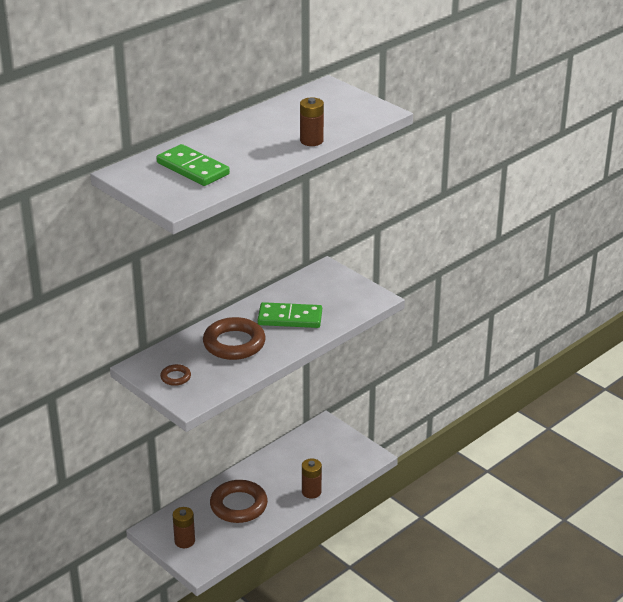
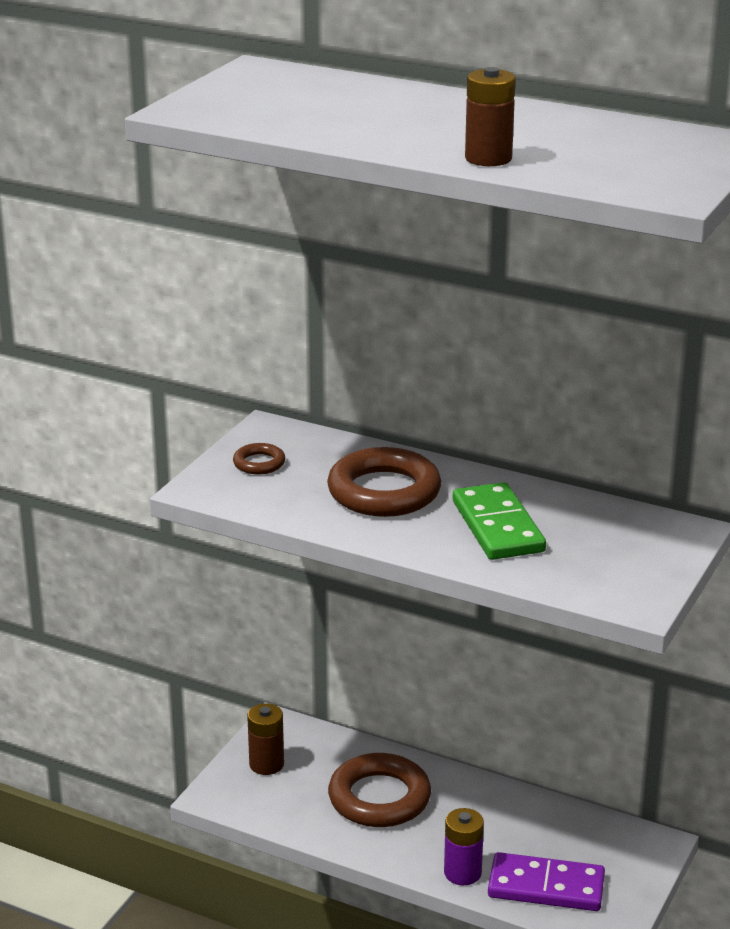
camera: 70 degrees right, 5 degrees down
(193, 168) = (308, 102): green domino -> none
(311, 492) = (462, 873): brown battery -> purple battery
(335, 467) = (546, 886): none -> purple domino

